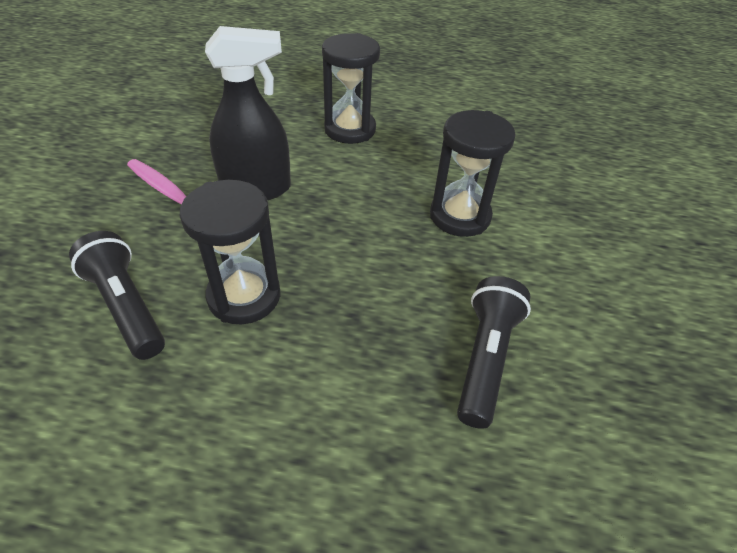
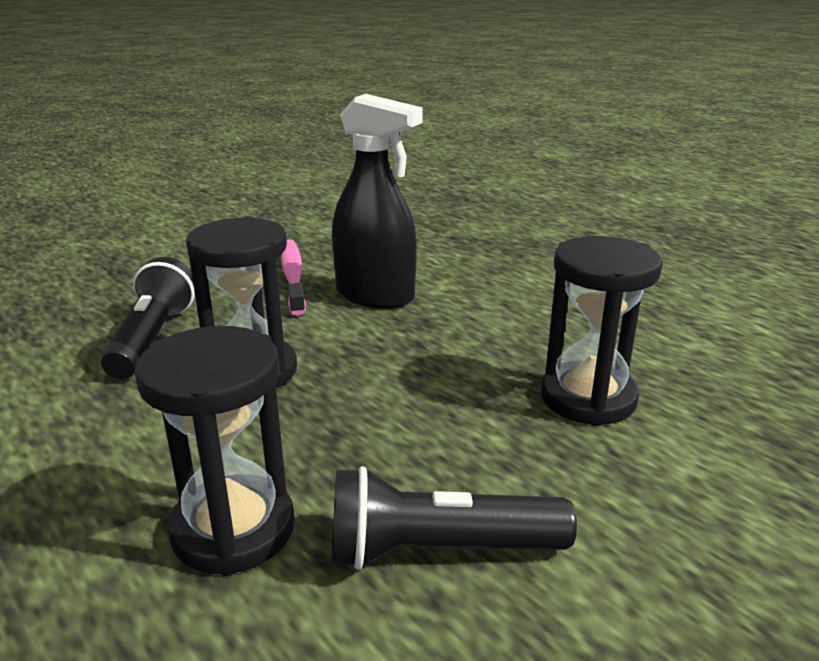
camera: 40 degrees right, 20 degrees down
(350, 129) = (543, 279): black hourglass -> black hourglass (233, 529)
(486, 358) = (438, 550): black flashlight -> black flashlight turned 150 degrees counterclockwise

